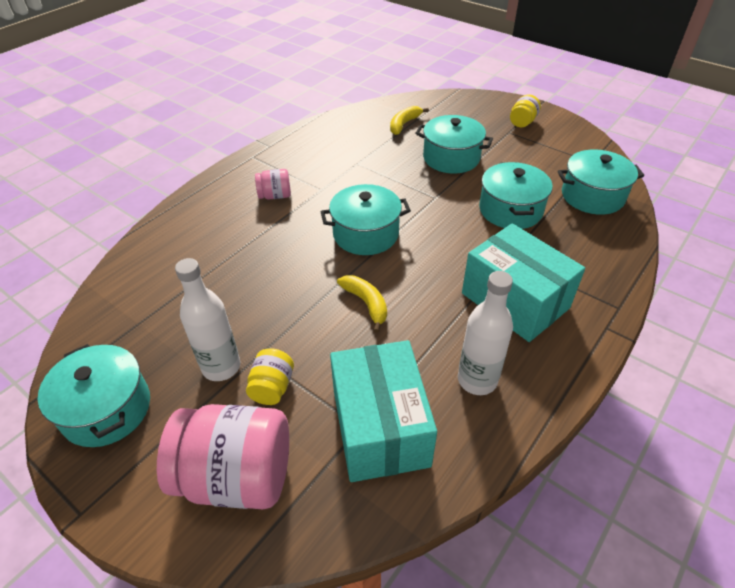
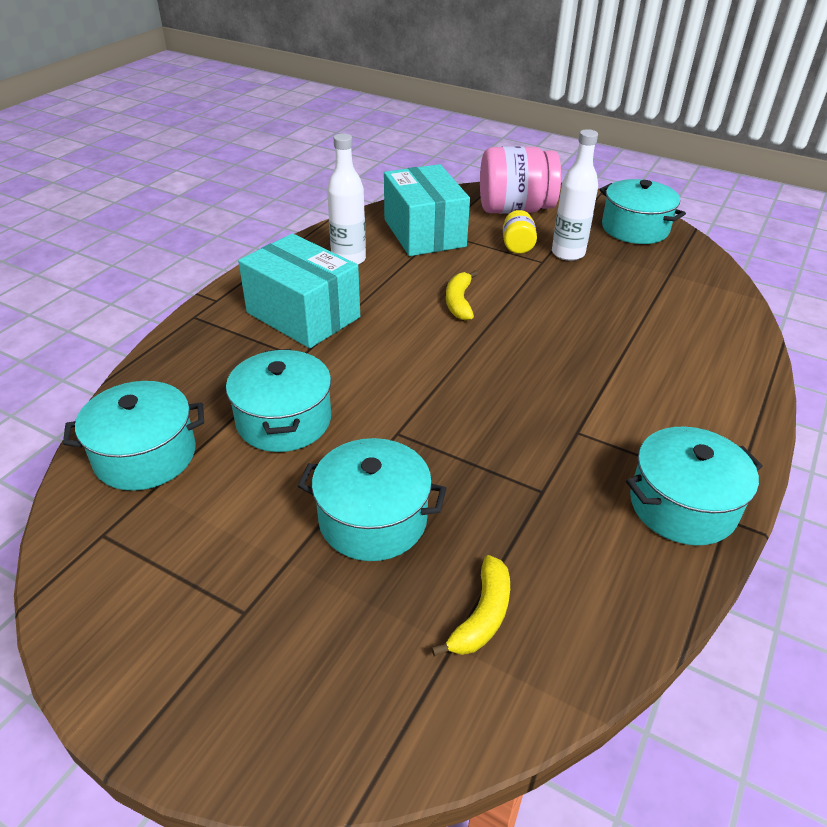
camera: 170 degrees right, 5 degrees down
(275, 196) = (639, 415): pink jar -> none
(365, 234) = (484, 370): turquoise pot -> turquoise pot (682, 505)
(366, 304) = (459, 302): yellow banana -> yellow banana turned 45 degrees clockwise
(522, 122) = (202, 655): yellow jar -> none

